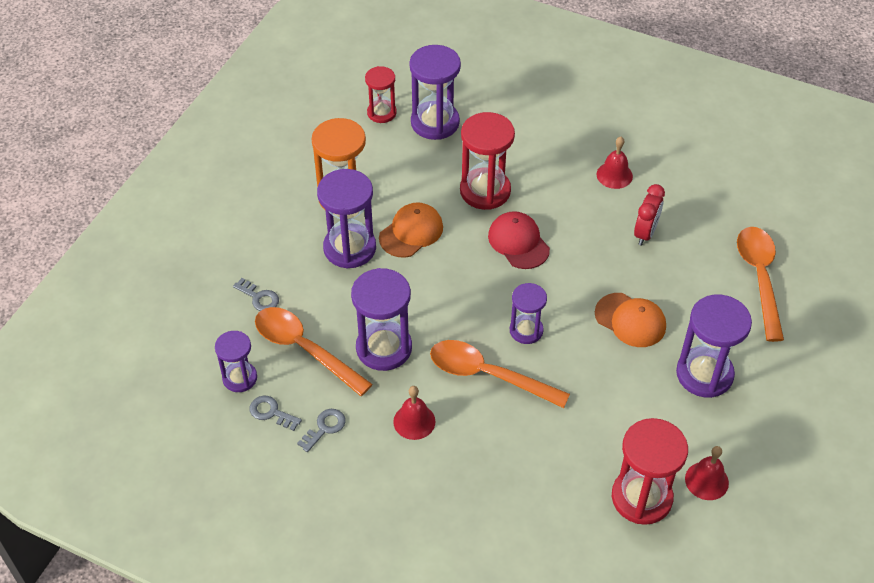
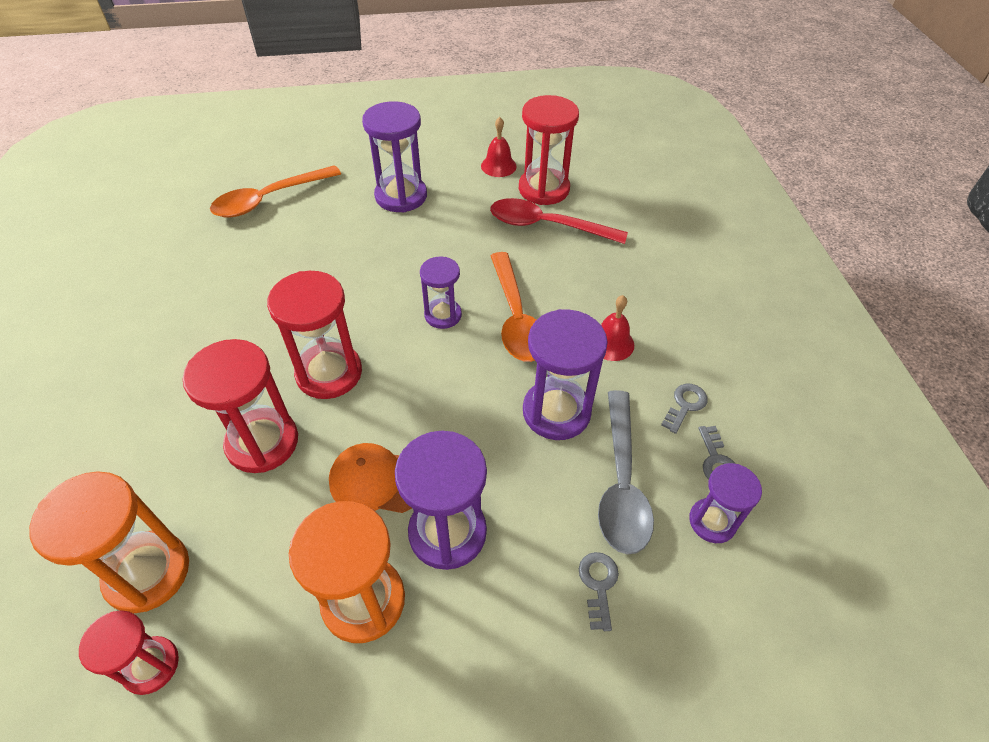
camera: 125 degrees left, 0 degrees up
(304, 349) = (621, 483): orange spoon -> grey spoon
(324, 428) = (685, 405): grey key -> grey key turned 120 degrees clockwise
(435, 122) = (147, 572): purple hourglass -> orange hourglass
(518, 242) = (329, 373): red cap -> red hourglass
(583, 465) = (547, 226): none -> red spoon
(614, 175) = (174, 339): red bell -> none
(630, 320) = (376, 254): orange cap -> none
(645, 233) = (254, 284): red clock -> none

